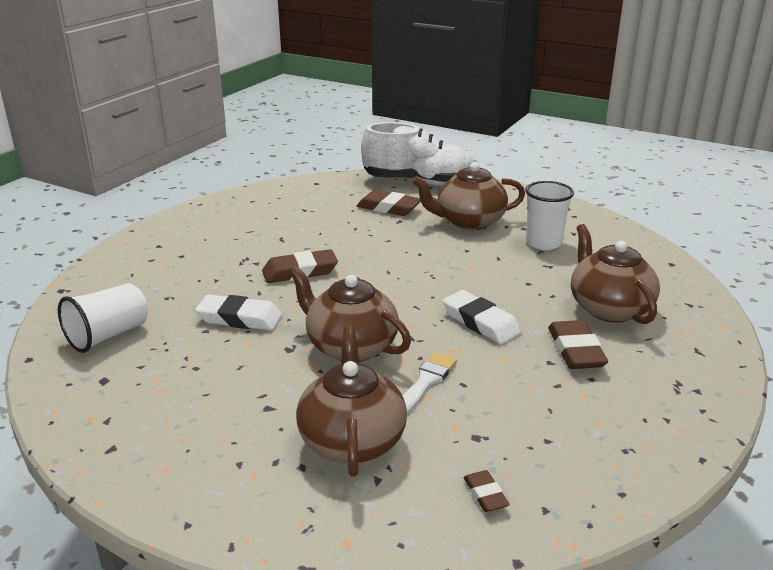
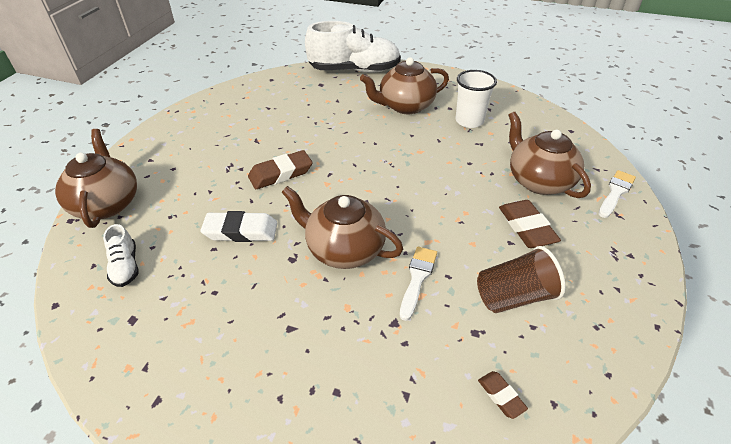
camera: 10 degrees left, 15 degrees up
(108, 335) = (125, 266): white cup -> white shoe
(352, 440) = (373, 353): brown teapot -> brown teapot (107, 204)
(388, 208) = (337, 99): brown eraser -> none
(481, 322) = (444, 208): white eraser -> none
(534, 411) = (514, 296): none -> brown cup
(704, 329) = (616, 192): none -> white brush

